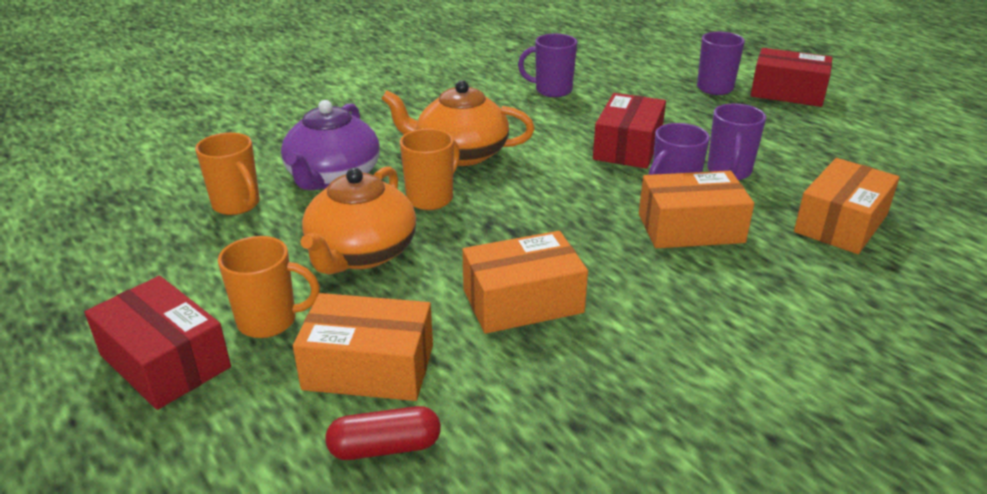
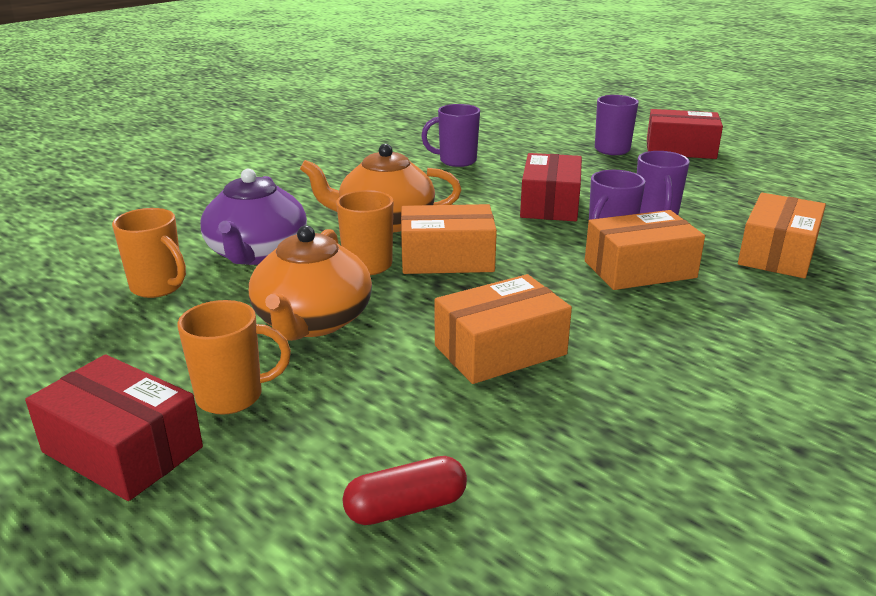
camera: 10 degrees left, 5 degrees down
(369, 367) = (359, 430): orange box -> orange box (447, 258)

